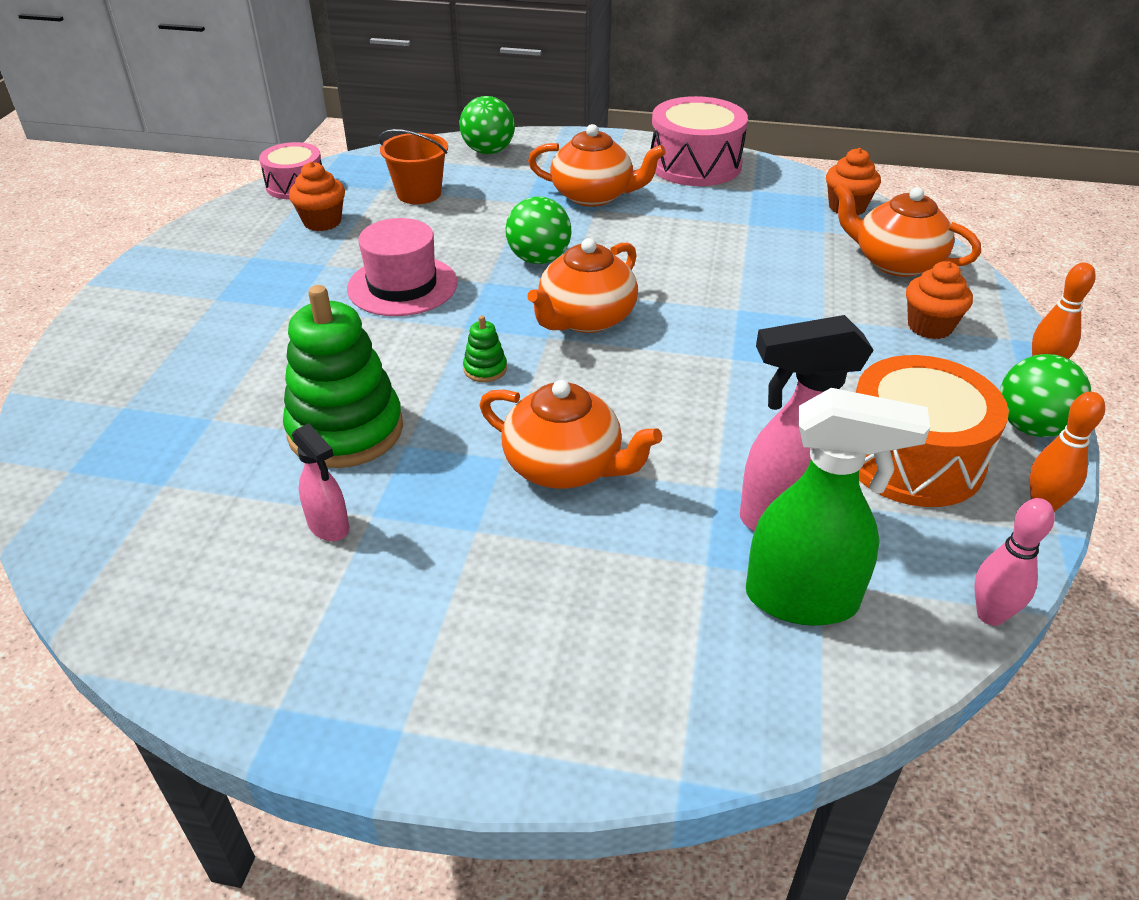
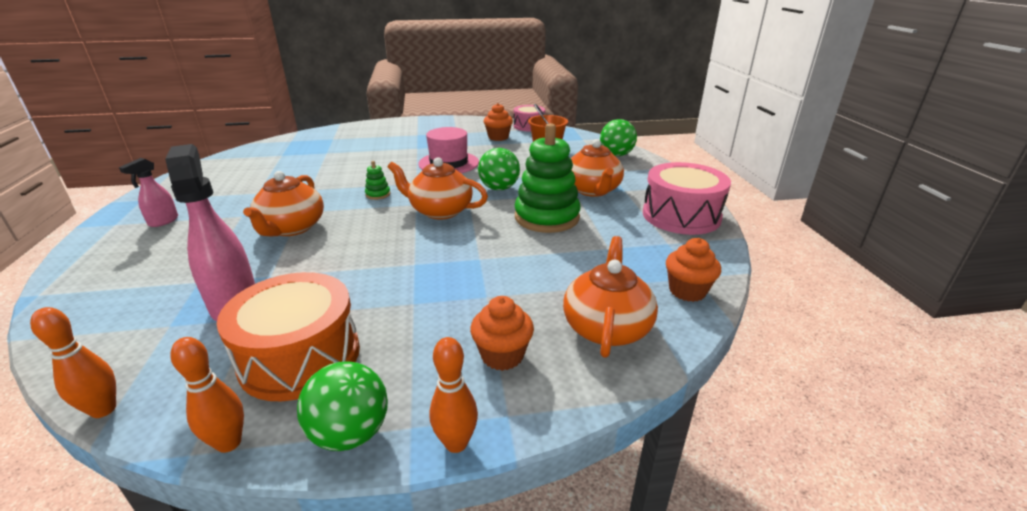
camera: 70 degrees right, 10 degrees down
(329, 526) = (250, 186): pink spray bottle -> pink spray bottle (163, 221)
(346, 430) = (320, 176): green stacking toy -> green stacking toy (546, 217)
(803, 600) = (154, 319): green spray bottle -> none
(990, 615) = (103, 409): pink bowling pin -> orange bowling pin

